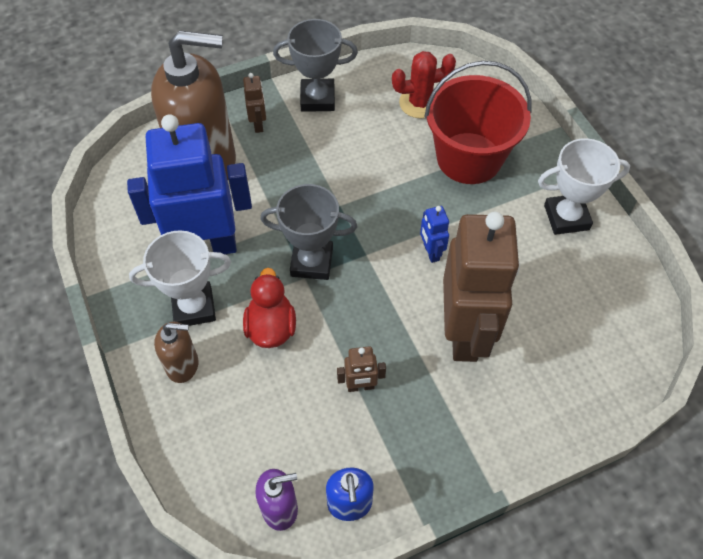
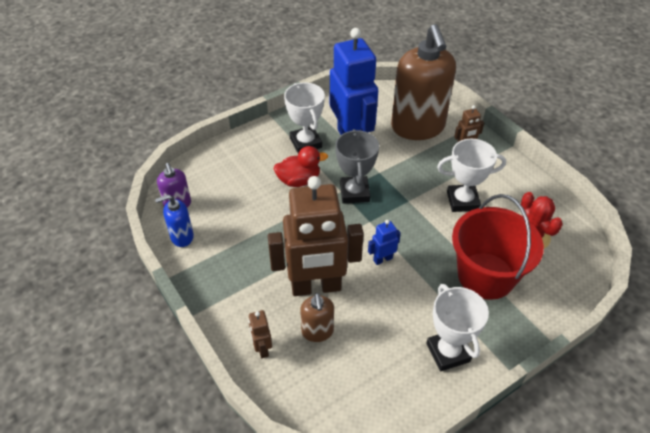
camera: 80 degrees right, 10 degrees down
(183, 365) = (265, 146): brown soap dispenser -> brown soap dispenser (317, 332)
(317, 99) = (504, 174): grey trophy -> none
(353, 150) = (462, 201): none -> white trophy
(360, 386) = (263, 232): brown robot -> brown robot (262, 348)

